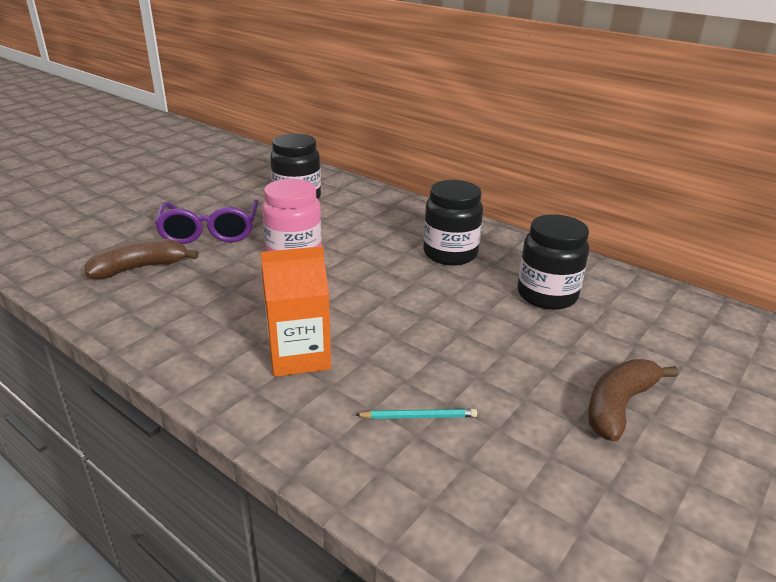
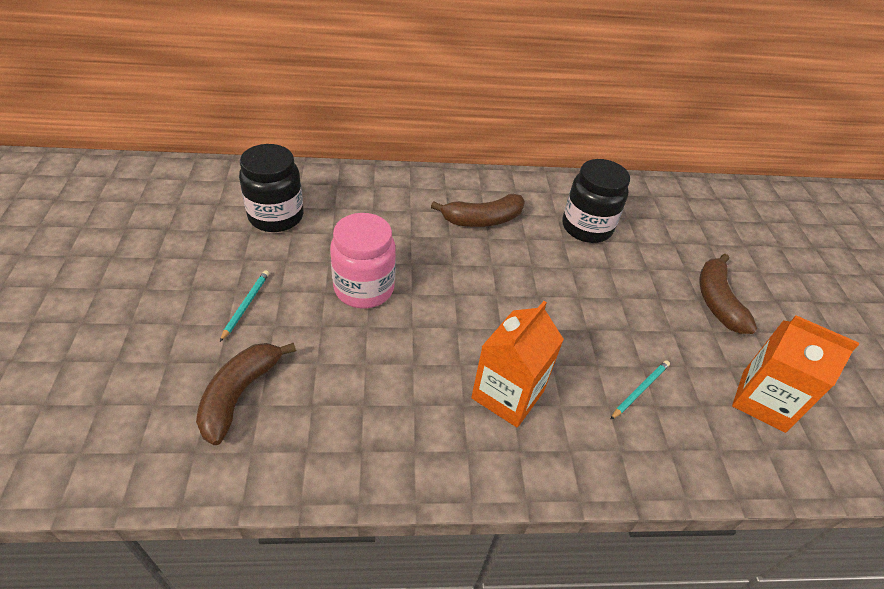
camera: 45 degrees left, 15 degrees up
(210, 231) = (246, 305): purple glasses -> turquoise pencil
(450, 254) = (482, 220): black jar -> brown banana
(548, 502) = (763, 401): none -> orange carton

